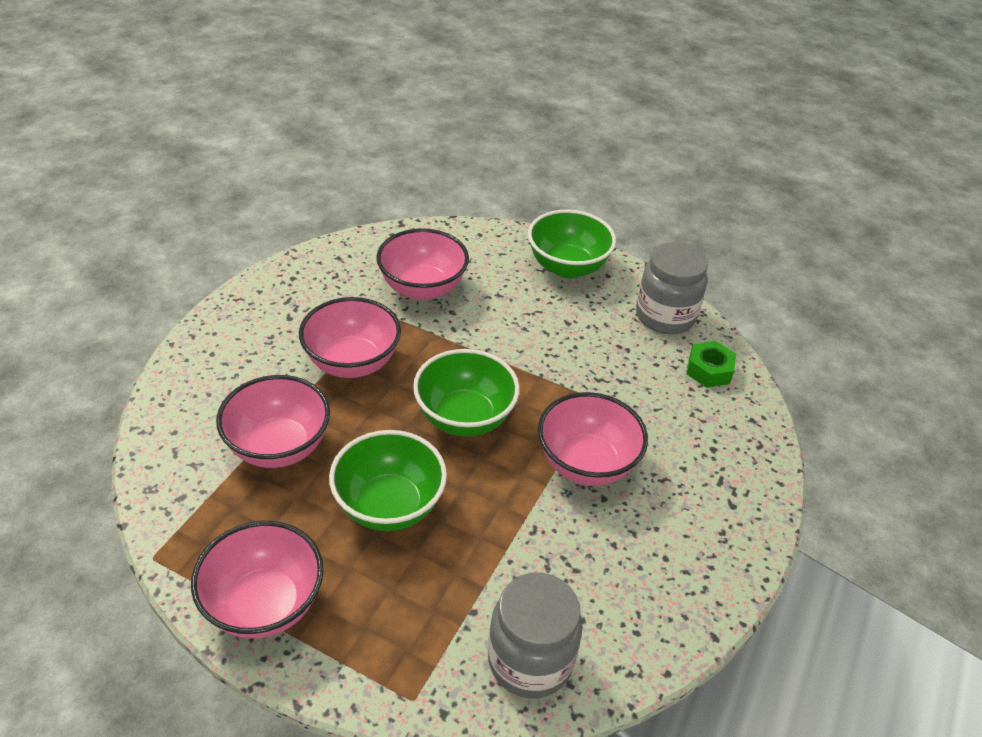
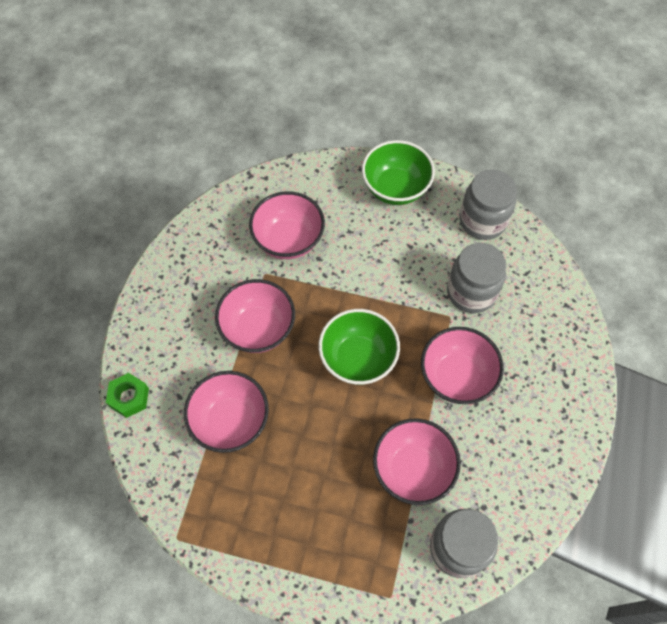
camera: 10 degrees left, 20 degrees up
(264, 604) = (268, 554): pink bowl -> pink bowl (413, 469)
(389, 505) = (327, 451): green bowl -> none
(631, 381) = (471, 292): none -> grey jar
(709, 370) = (526, 266): green nut -> green nut (129, 397)

